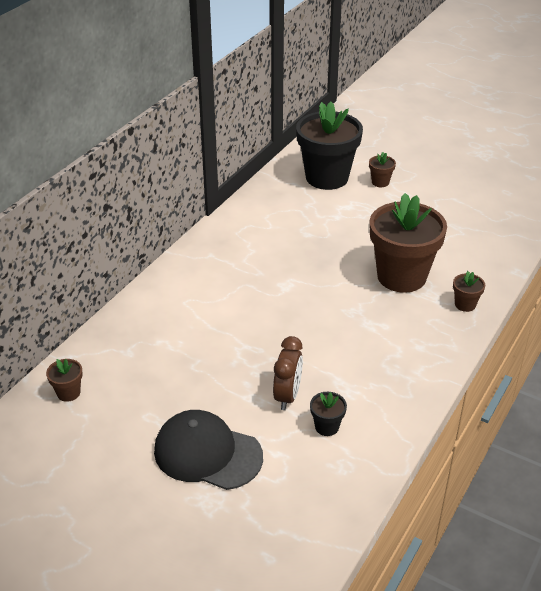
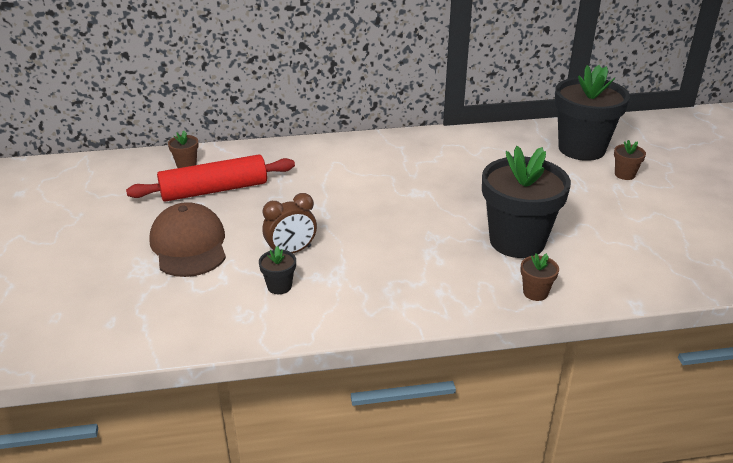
camera: 50 degrees right, 5 degrees down
(137, 395) = (214, 190): none -> red rolling pin
(207, 453) = (189, 245): black cap -> brown cap
(401, 276) = (517, 241): brown flower pot -> black flower pot

